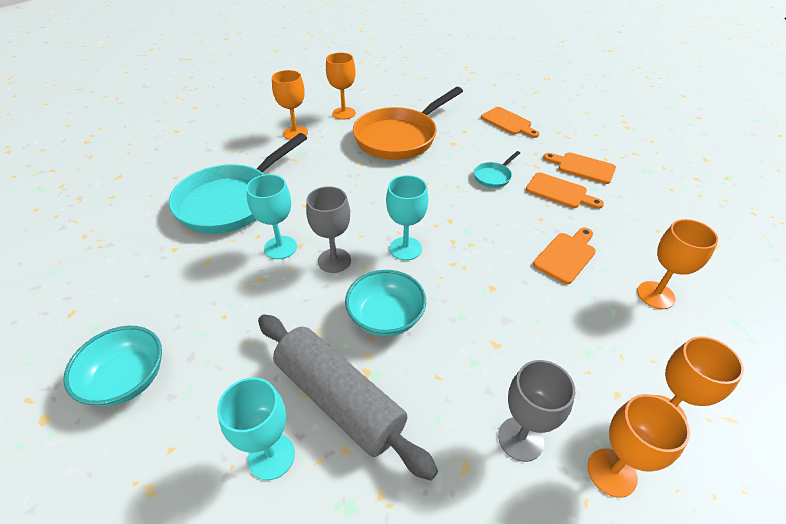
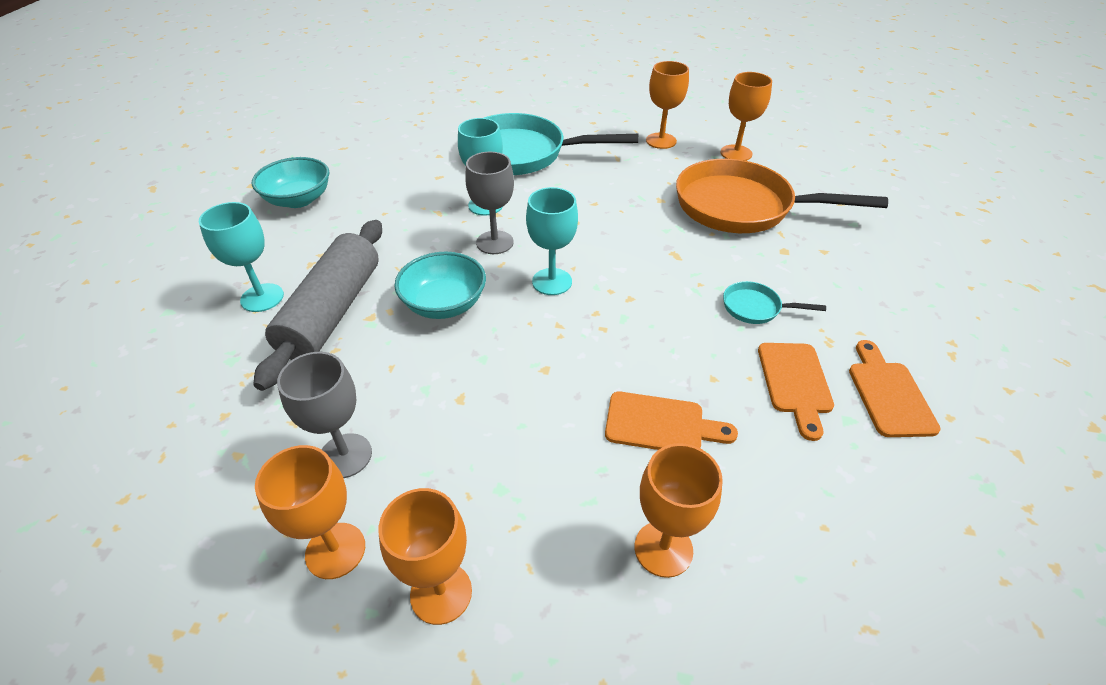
camera: 60 degrees right, 0 degrees up
(508, 122) = (902, 283): orange cutting board -> none

